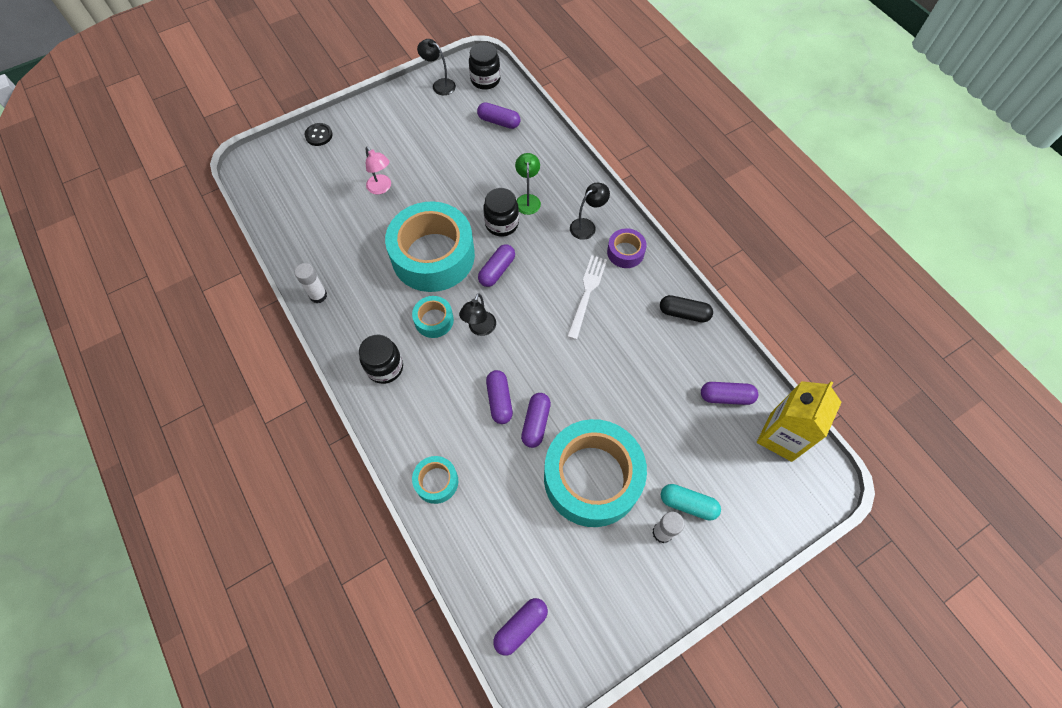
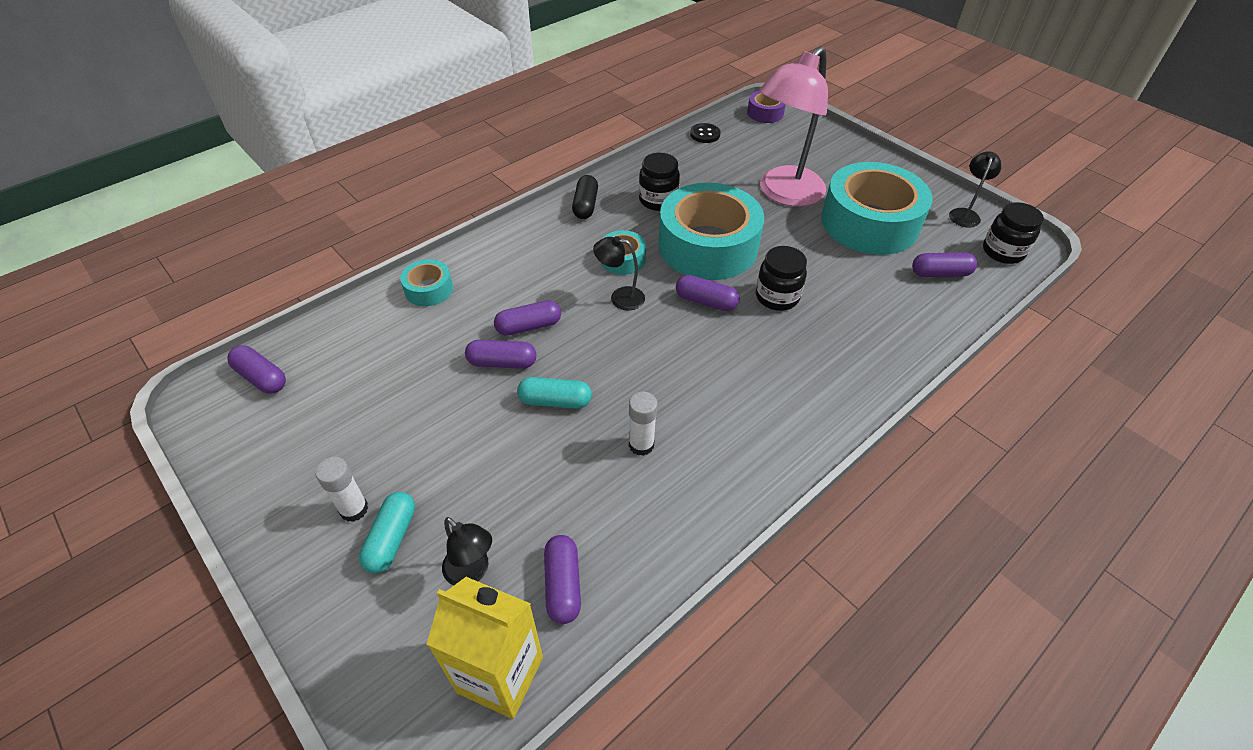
camera: 80 degrees right, 15 degrees down
(318, 295) = (632, 175): white glue stick -> white glue stick (641, 445)
(319, 135) = (831, 140): black button -> black button (705, 134)
(382, 188) = (784, 194): pink lamp -> pink lamp, size x2.25
(385, 367) = (557, 232): black jar -> black jar (658, 200)
(499, 121) = (940, 273): purple capsule -> purple capsule turned 75 degrees clockwise
(528, 199) = (826, 317): green lamp -> none
(580, 387) = (555, 401): none -> turquoise capsule
(587, 226) = (810, 383): black lamp -> black lamp (472, 572)
(587, 293) = (699, 394): white fork -> none
(592, 478) = (431, 425): turquoise tape -> turquoise tape (869, 223)
(625, 252) = (782, 432): purple tape -> purple tape (765, 113)
(684, 313) = (698, 516): black capsule -> black capsule (585, 205)

